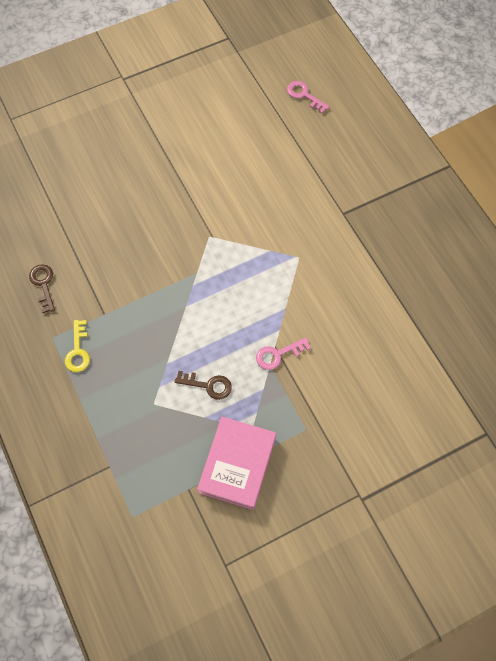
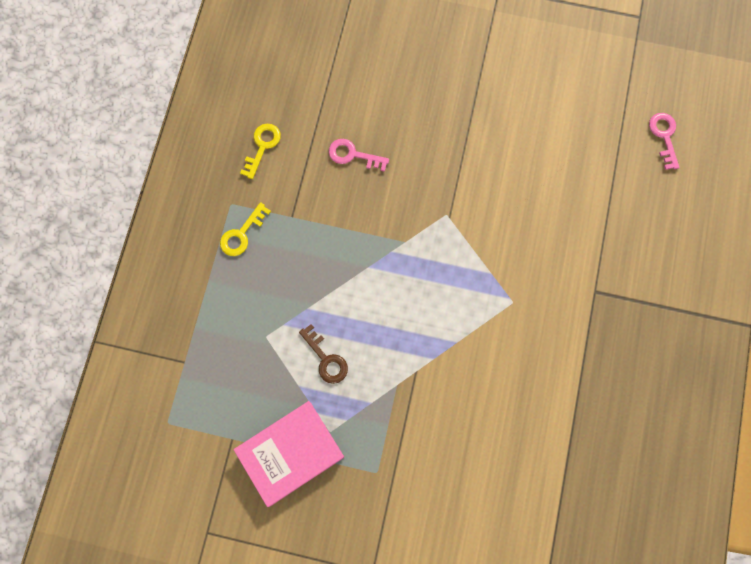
camera: 40 degrees right, 10 degrees up
(43, 284) = (262, 146): brown key -> yellow key
(278, 354) = (412, 382): pink key -> pink key (353, 155)

